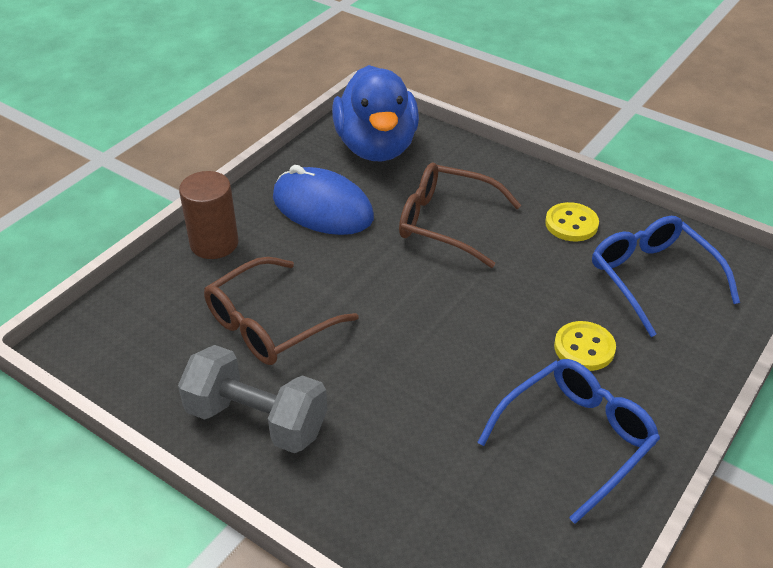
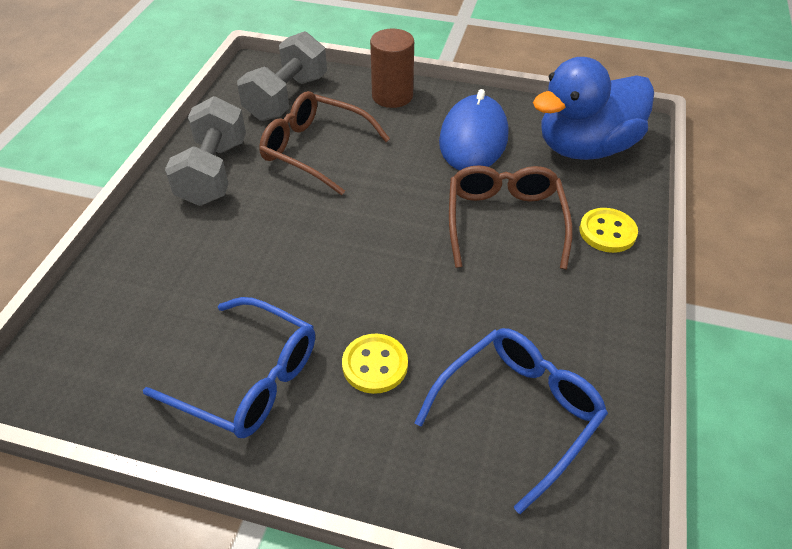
camera: 70 degrees right, 5 degrees up
(154, 328) = (287, 98): none -> grey dumbbell
(571, 224) = (568, 320): yellow button -> yellow button (607, 232)

